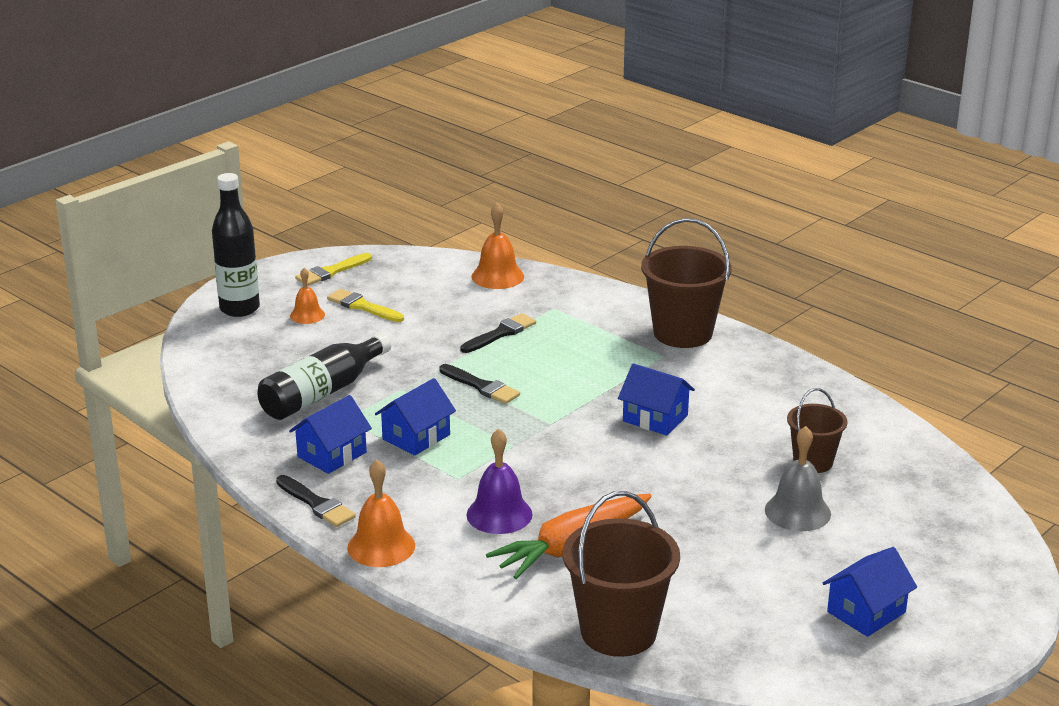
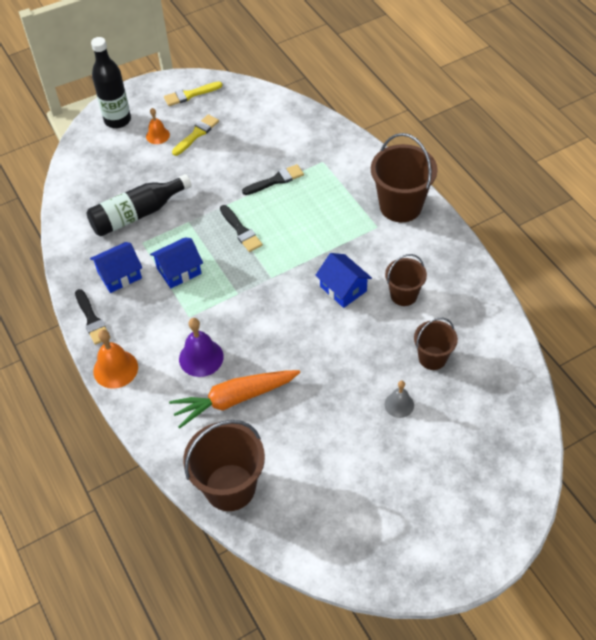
camera: 20 degrees right, 25 degrees up
(363, 306) = (196, 134): yellow brush -> yellow brush turned 75 degrees clockwise
(497, 276) = (298, 121): orange bell -> none
(738, 411) = (403, 295): none -> brown bucket
(797, 511) = (399, 404): grey bell -> grey bell, size x0.63
(866, 612) = (401, 514): blue house -> none

